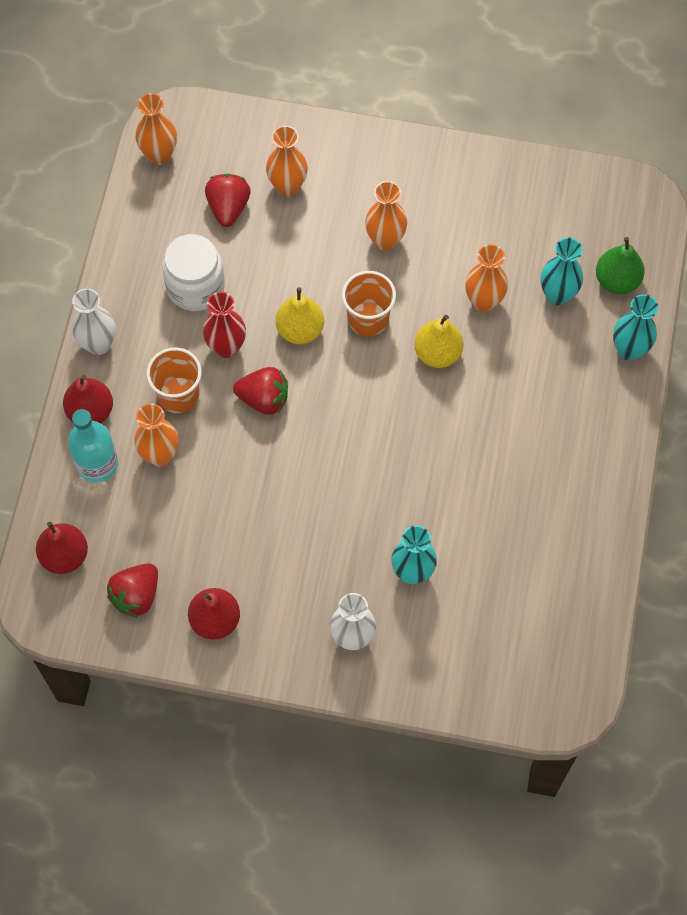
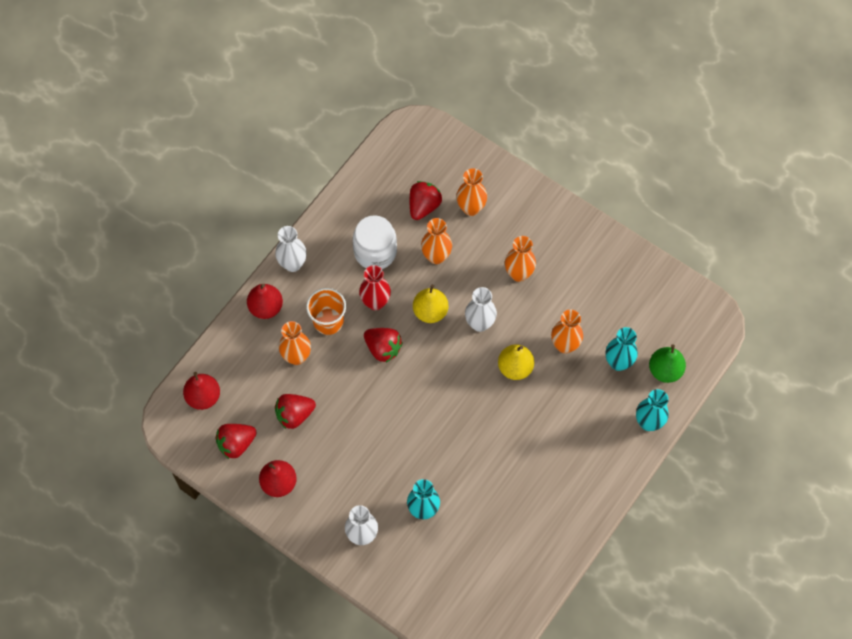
camera: 25 degrees right, 0 degrees up
(97, 464) = (253, 344): turquoise bottle -> none
(159, 155) = (395, 150): orange vase -> orange vase (436, 256)
(193, 527) = (294, 415): none -> red strawberry
(368, 319) = (479, 323): orange cup -> white vase

